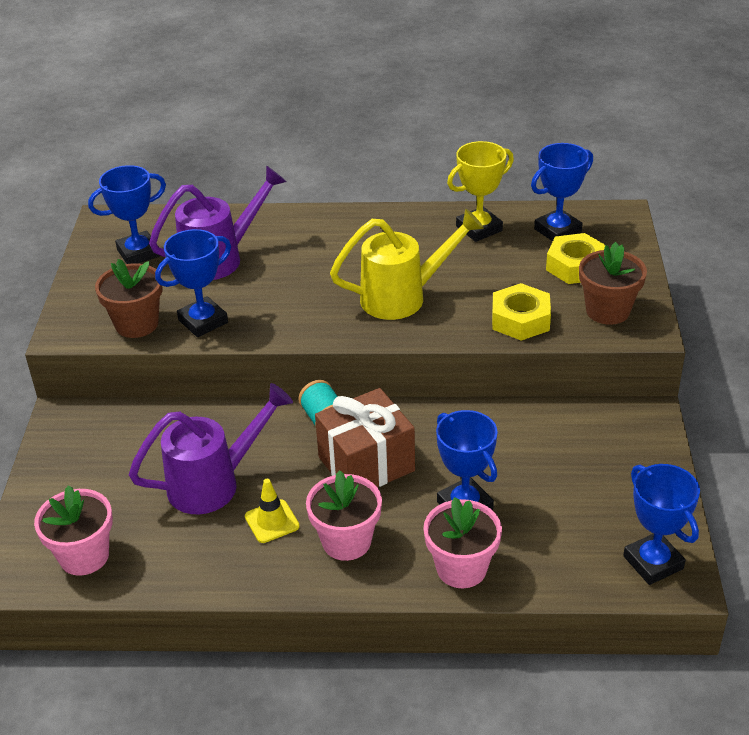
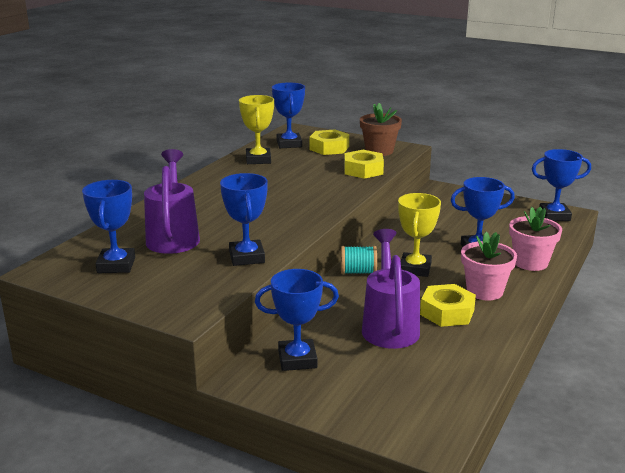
camera: 65 degrees left, 15 degrees down
(84, 556) = (430, 399): pink flower pot -> none
(113, 439) = (297, 359): none -> blue trophy
(137, 324) = (216, 283): brown flower pot -> none
(272, 521) = (447, 312): yellow traffic cone -> yellow nut
(366, 464) = (415, 268): brown gift -> yellow trophy
(404, 297) = (302, 192): yellow watering can -> none

